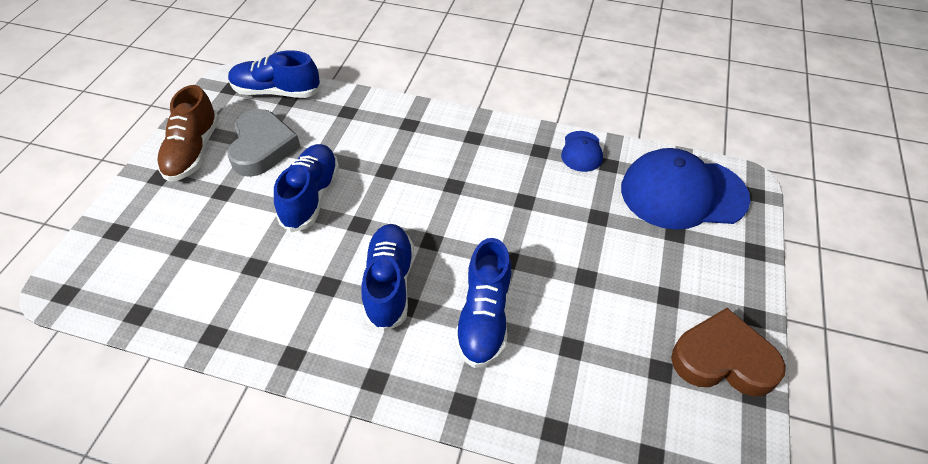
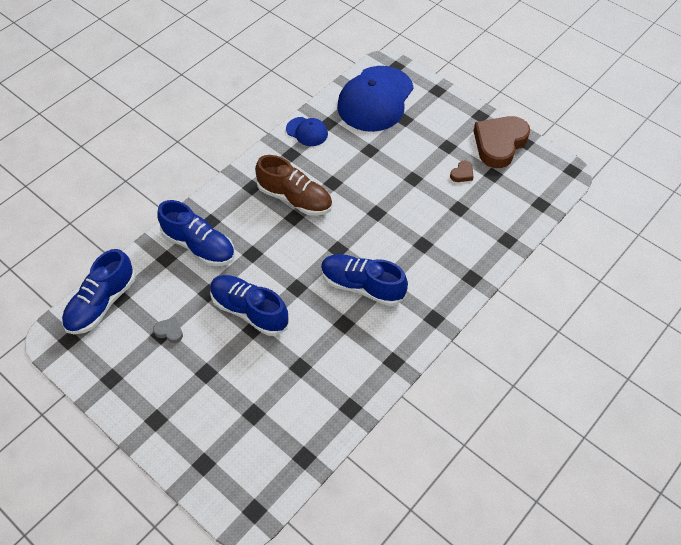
camera: 65 degrees left, 5 degrees up
(193, 151) = (139, 386): brown shoe -> brown shoe (295, 198)
(262, 147) = (169, 331): grey heart -> grey heart, size x0.41
(484, 317) = (416, 243): blue shoe -> blue shoe (199, 246)
(633, 330) = (462, 174): none -> brown heart

